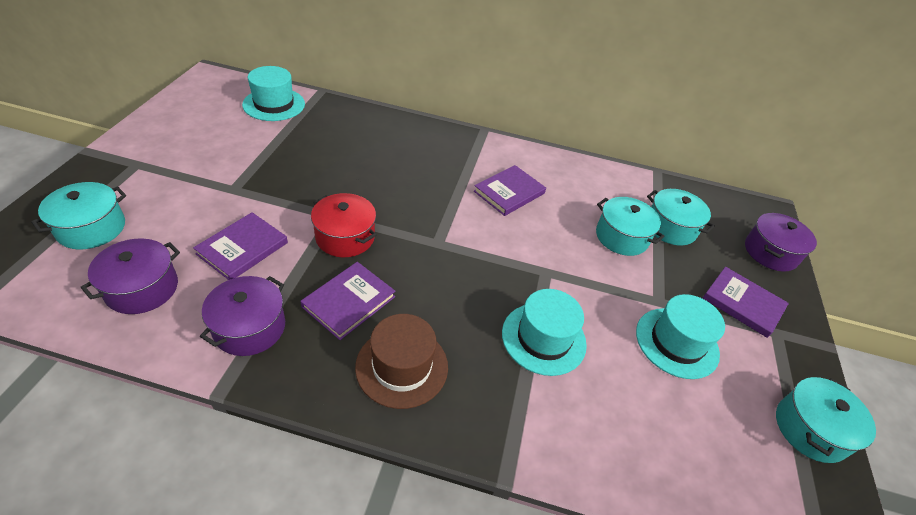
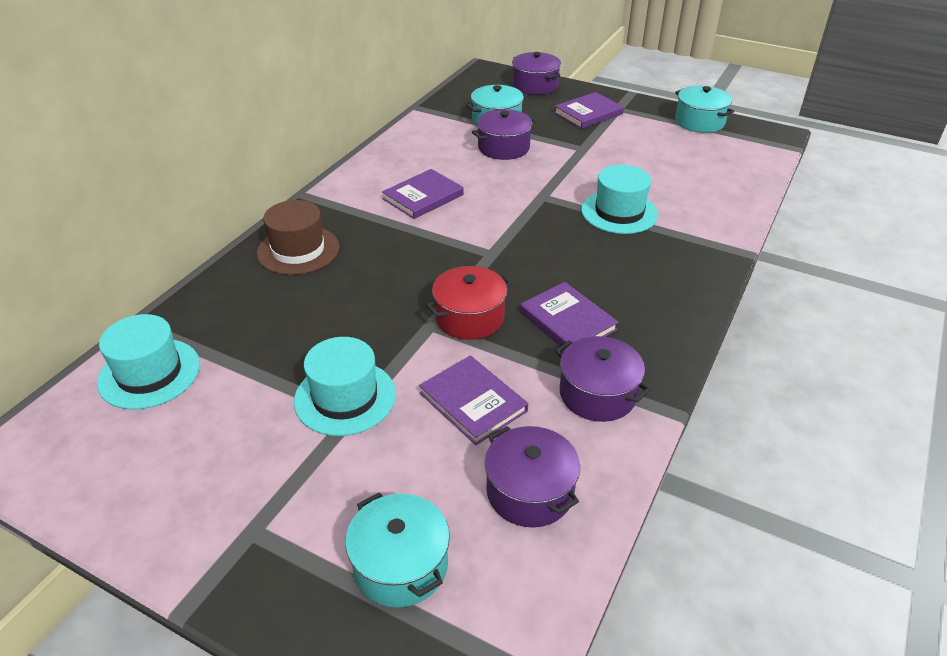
camera: 70 degrees left, 5 degrees down
(402, 366) = (648, 294): brown hat -> brown hat (298, 250)
(509, 192) = (423, 197): purple book -> purple book turned 75 degrees clockwise
(621, 237) = (503, 147): turquoise pot -> purple pot
(677, 342) = (626, 151): turquoise hat -> turquoise hat (345, 397)

